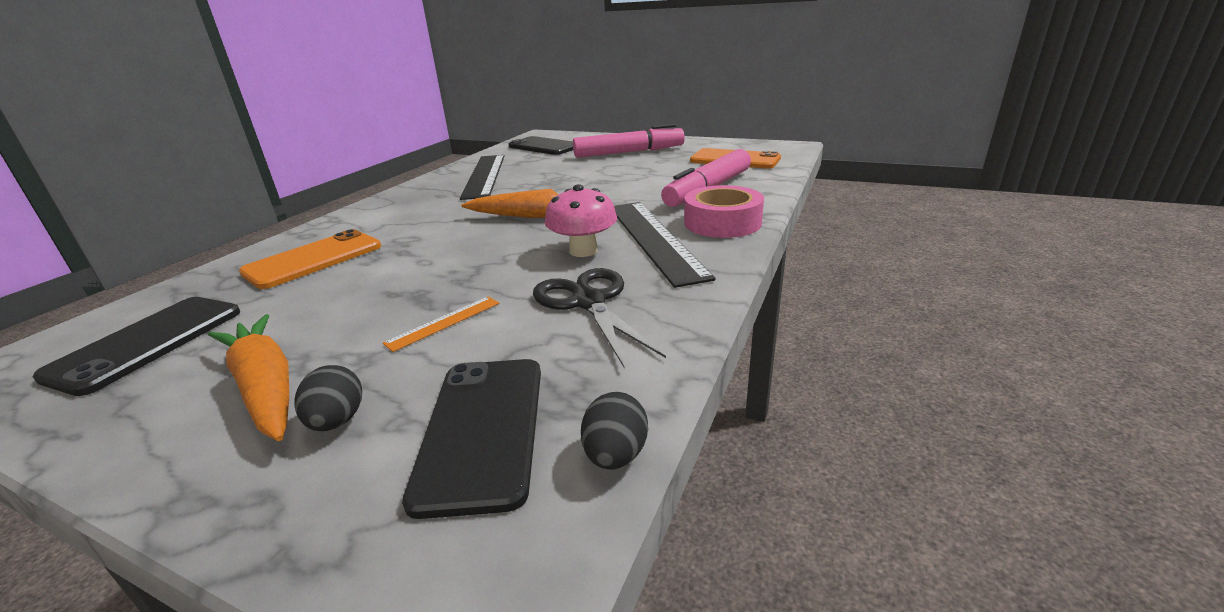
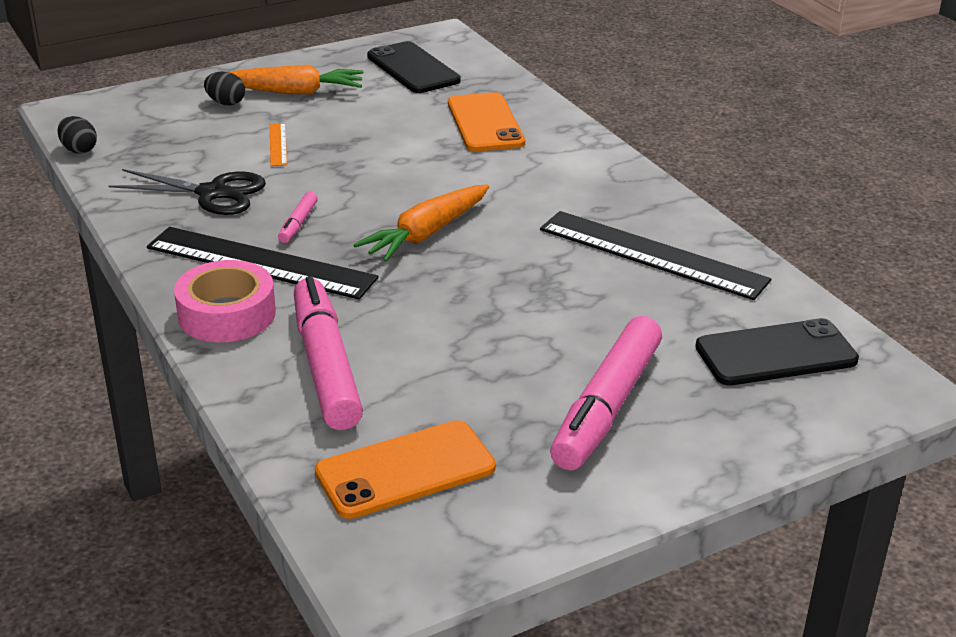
camera: 125 degrees right, 5 degrees up
(482, 429) = (154, 129): black phone -> none
(583, 251) = (298, 223): pink mushroom -> pink marker

